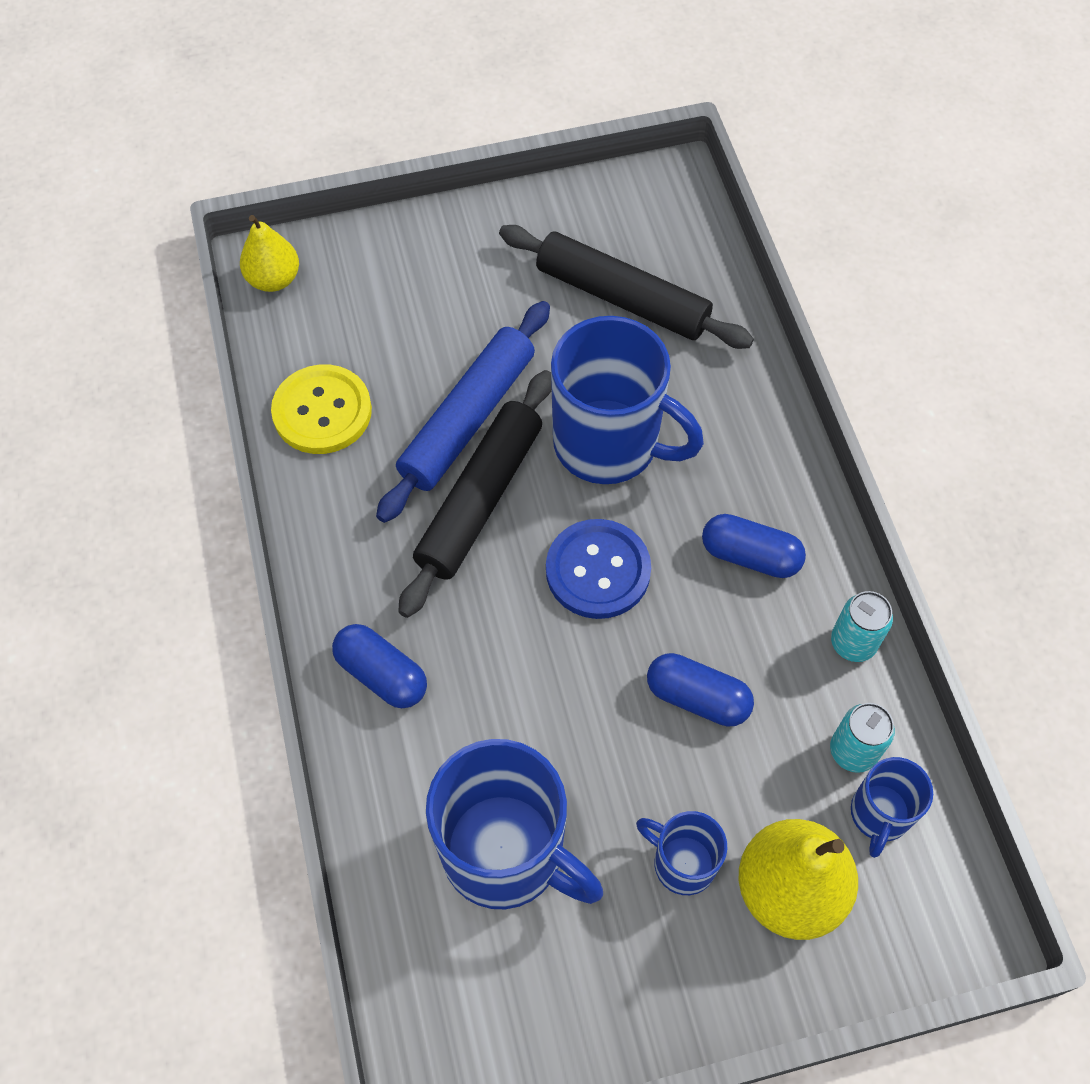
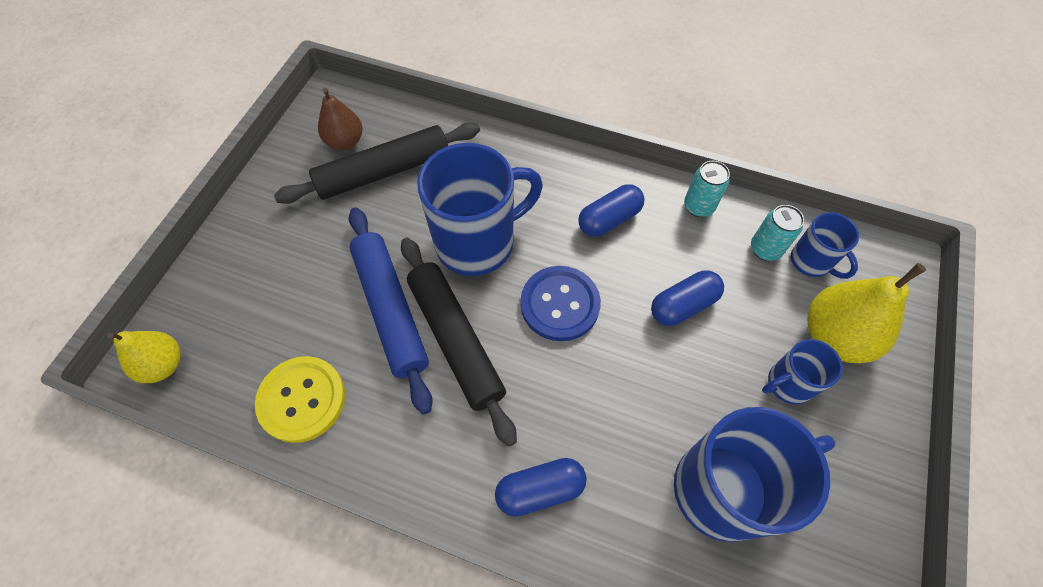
camera: 55 degrees left, 0 degrees up
(629, 236) = (345, 141): none -> brown pear

